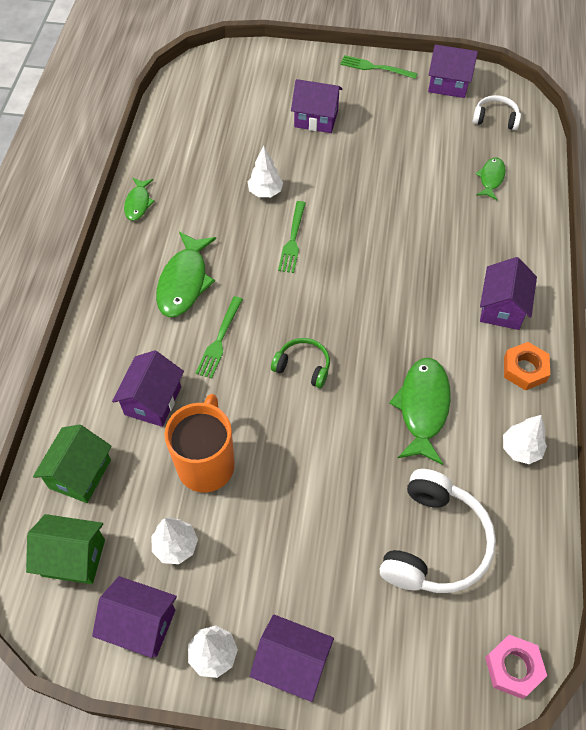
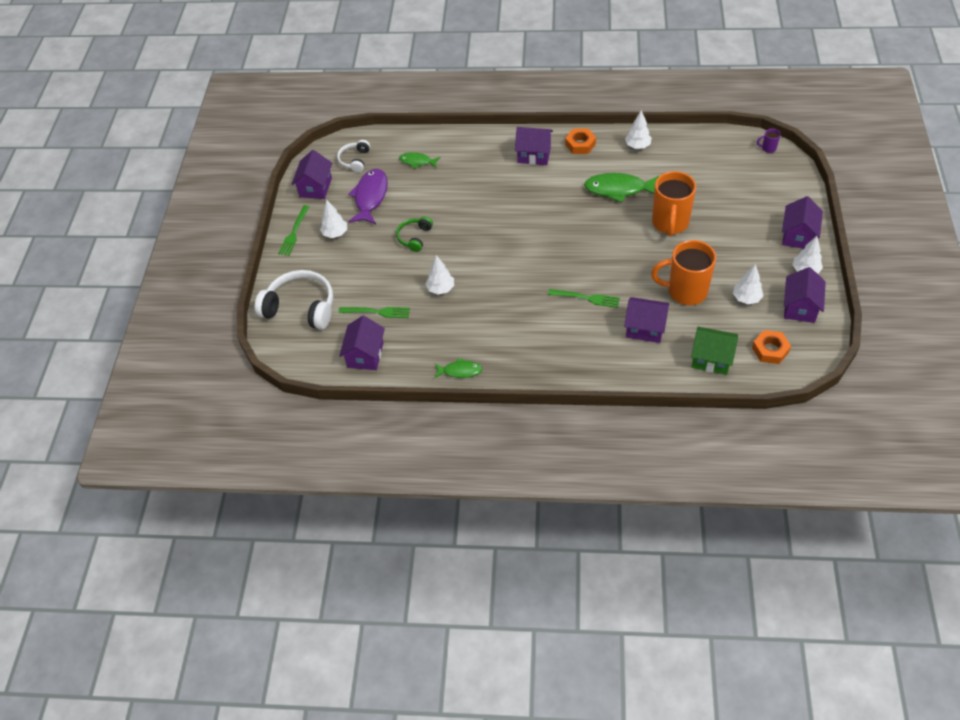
camera: 90 degrees left, 5 degrees down
(73, 557) = (770, 350): green house -> orange nut
(184, 282) = (537, 327): green fish -> none
(293, 240) = (488, 267): green fork -> green fork (377, 312)
(303, 366) = (600, 250): green headphones -> green headphones (414, 237)
(316, 119) = (356, 265): purple house -> purple house (365, 355)
(344, 467) = (670, 223): none -> orange mug
(369, 101) = (335, 233): none -> white tree
(428, 132) = (370, 197): none -> purple fish
(434, 543) = (708, 180): white headphones -> white headphones (301, 307)
(513, 667) = (768, 148): pink nut -> purple mug

